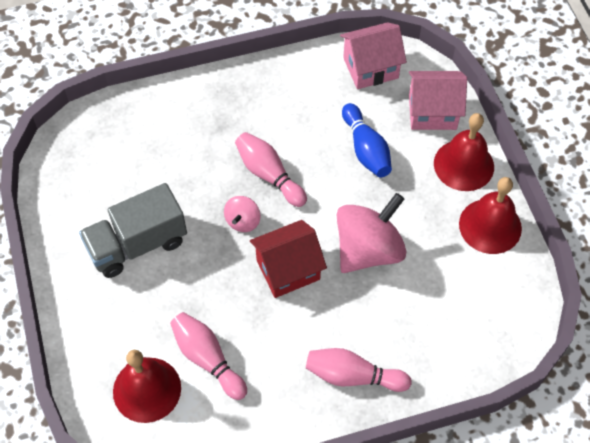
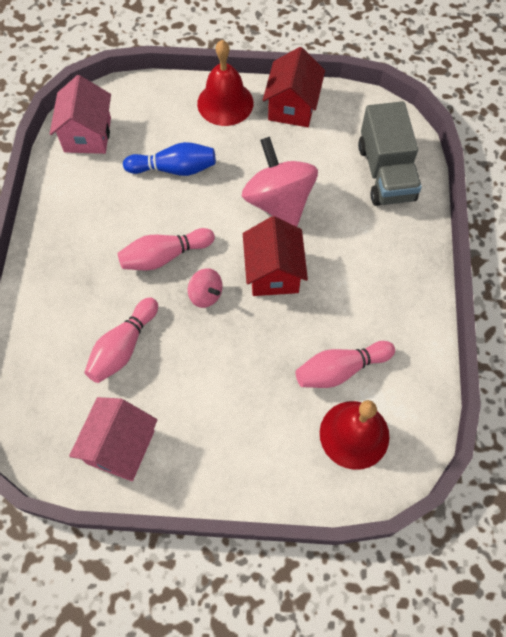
camera: 70 degrees left, 5 degrees up
(137, 244) = (191, 400): grey truck -> grey truck (386, 173)
(353, 376) = (396, 255): pink bowling pin -> pink bowling pin (123, 347)
(432, 112) = (160, 105): pink house -> pink house (120, 447)
(490, 226) = (292, 107): red bell -> red house

